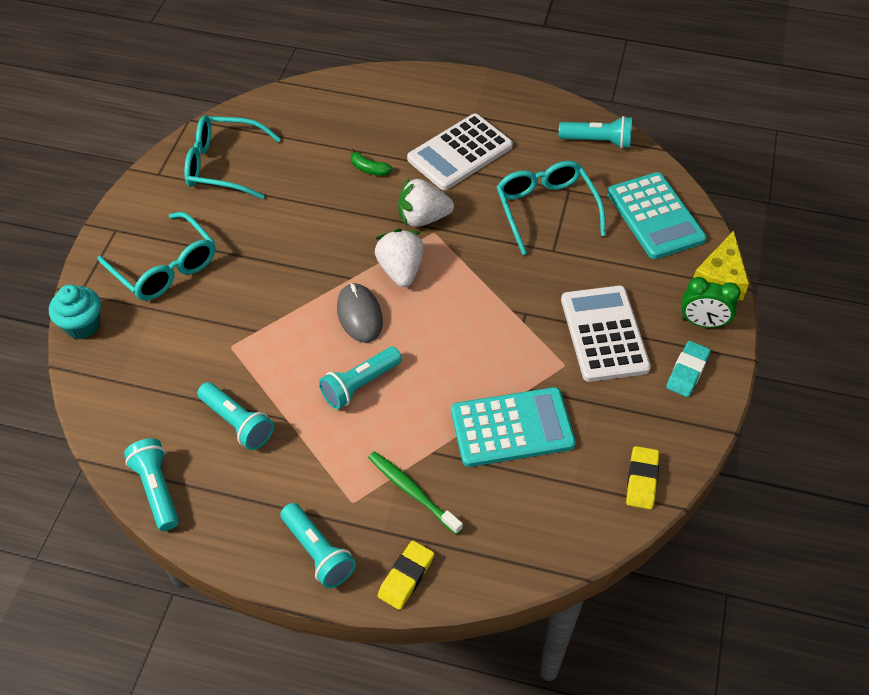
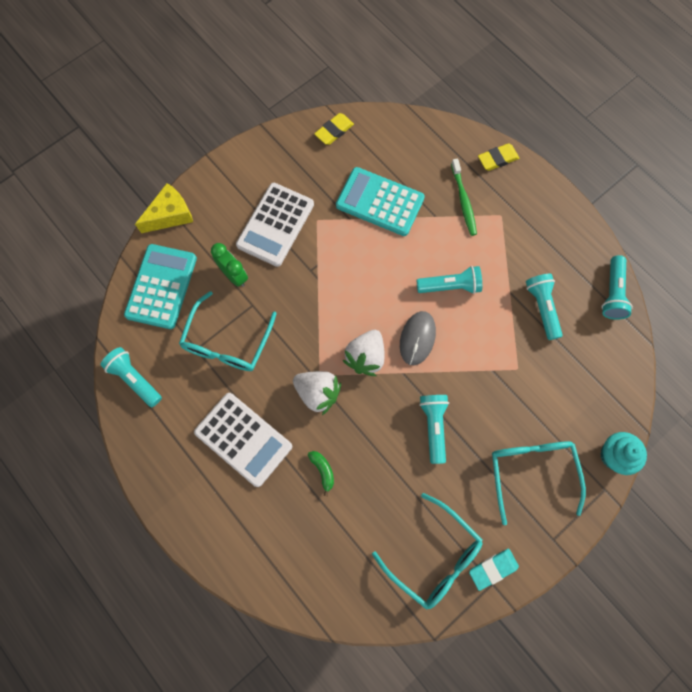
camera: 145 degrees left, 20 degrees up
(318, 552) = (537, 199): turquoise flashlight -> turquoise flashlight (433, 426)
(460, 153) = (243, 439): white calculator -> white calculator turned 45 degrees clockwise
(687, 371) = (251, 171): turquoise eraser -> turquoise eraser (492, 568)
(702, 323) = (211, 194): green clock -> green clock (234, 275)

